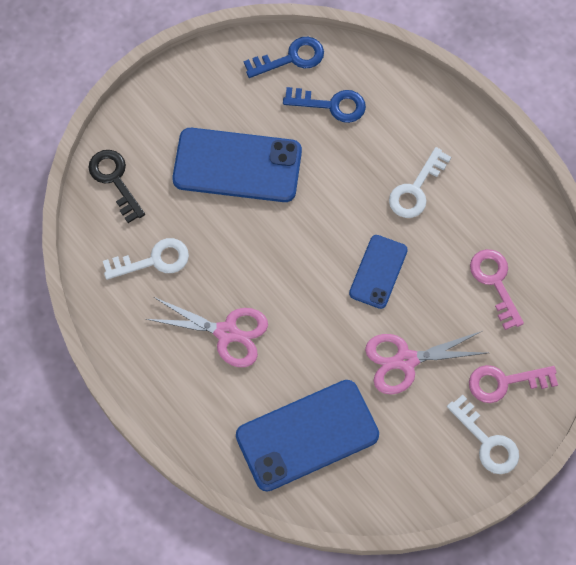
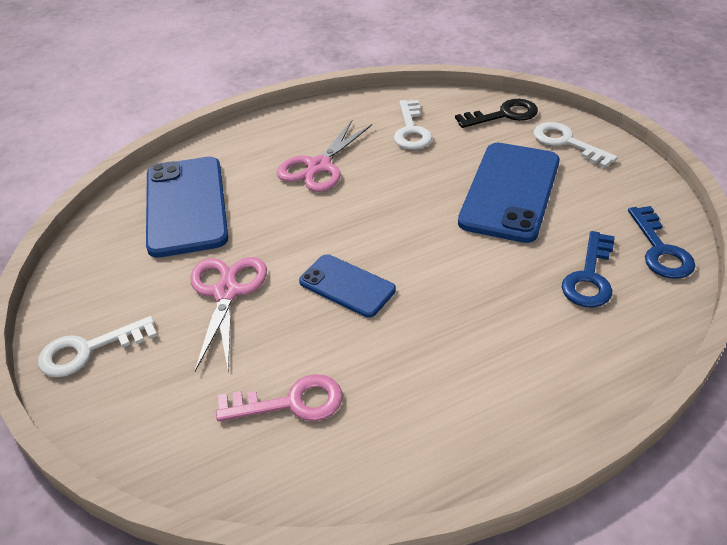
camera: 105 degrees right, 25 degrees down
(416, 189) = (453, 341): white key -> white key (566, 143)
(504, 382) = (150, 383): pink key -> none

